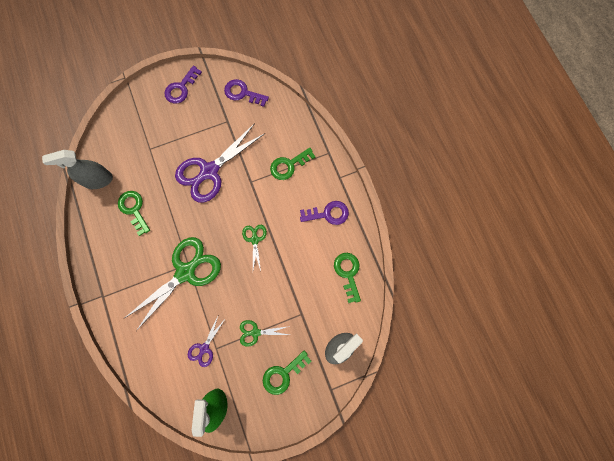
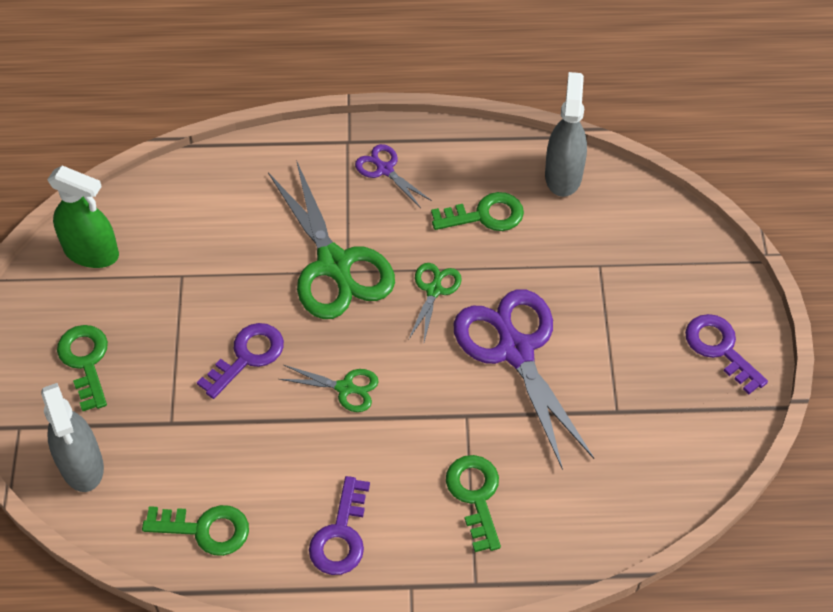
camera: 110 degrees right, 20 degrees down
(204, 348) = (191, 259): purple scissors -> purple scissors (384, 169)
(242, 93) = (675, 458): purple key -> purple key (247, 356)
(255, 332) = (177, 340): green scissors -> green scissors (434, 290)

